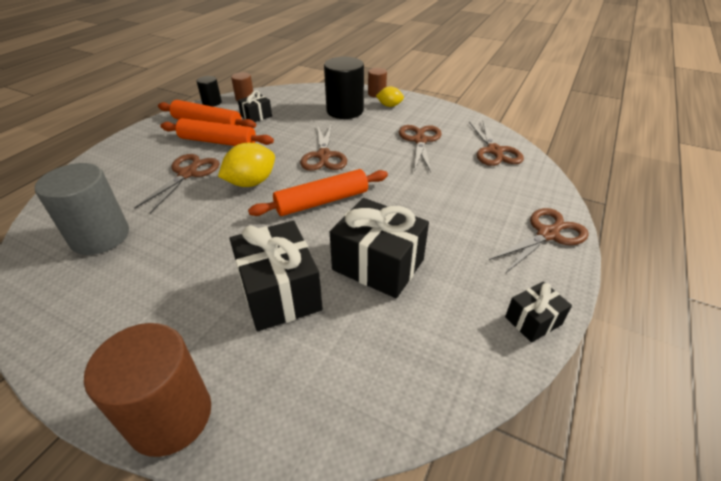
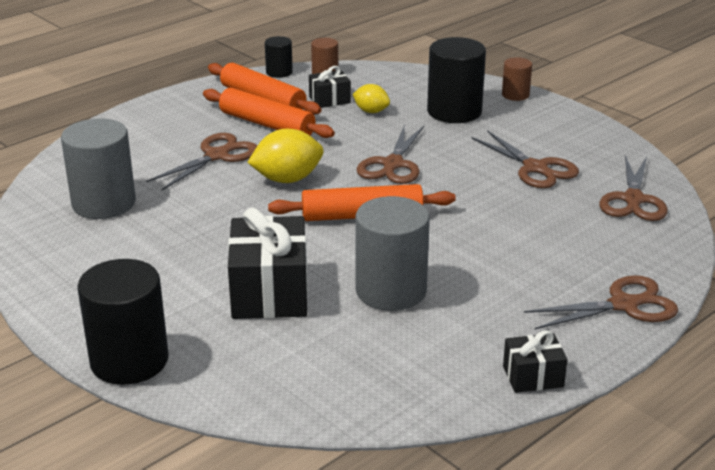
camera: 20 degrees right, 10 degrees down
(170, 416) = (129, 361): brown cylinder -> black cylinder
(378, 265) = (391, 291): black gift -> grey cylinder
(389, 106) = (523, 115): yellow lemon -> yellow lemon (371, 111)
(420, 140) = (535, 168): brown scissors -> brown scissors turned 120 degrees clockwise

